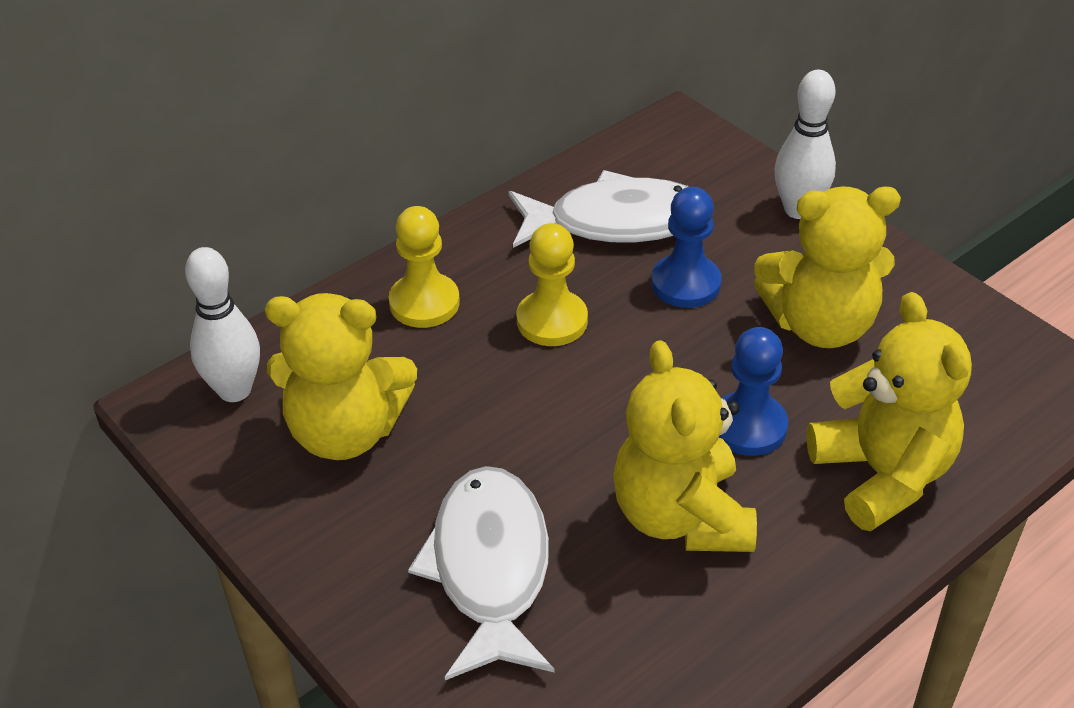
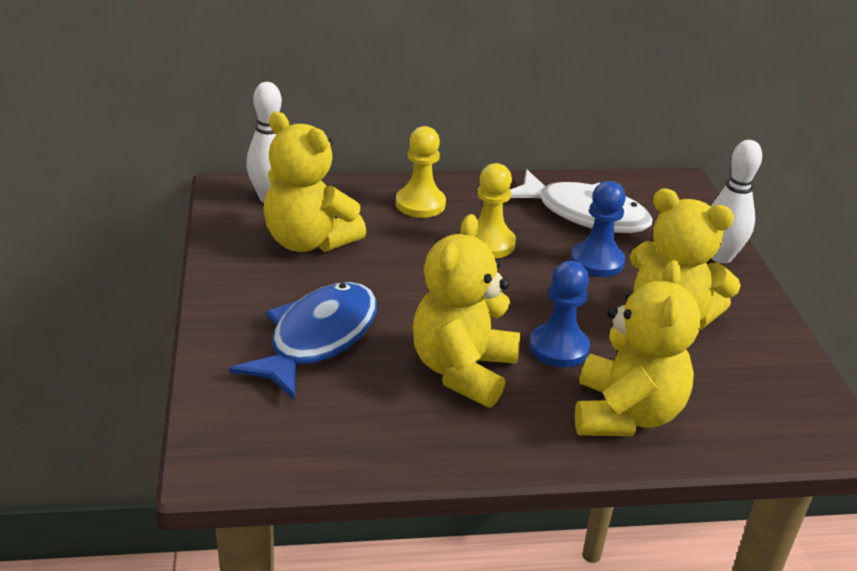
camera: 30 degrees right, 10 degrees down
(490, 569) = (317, 339): white fish -> blue fish

